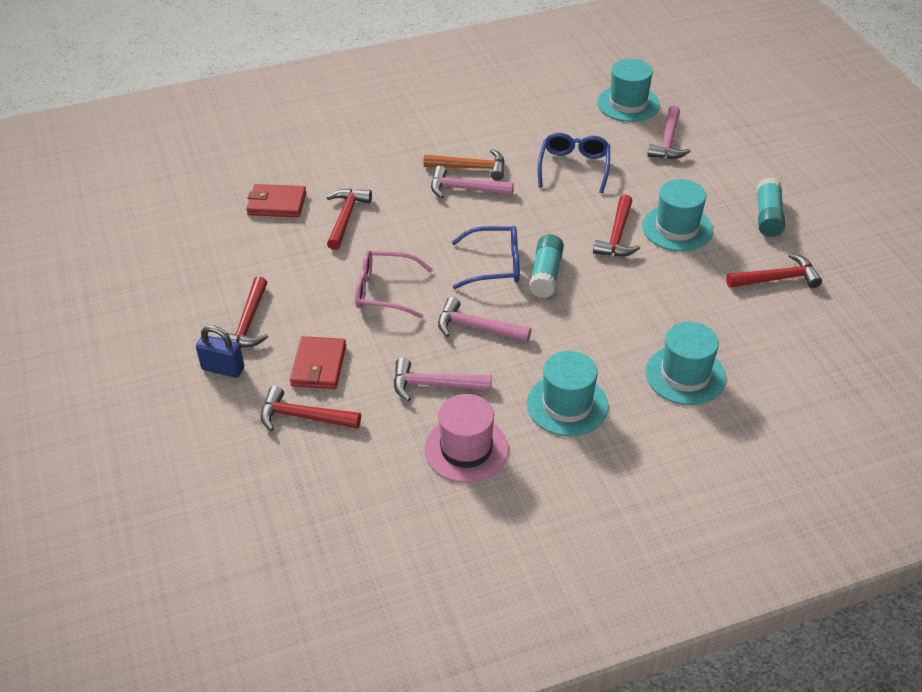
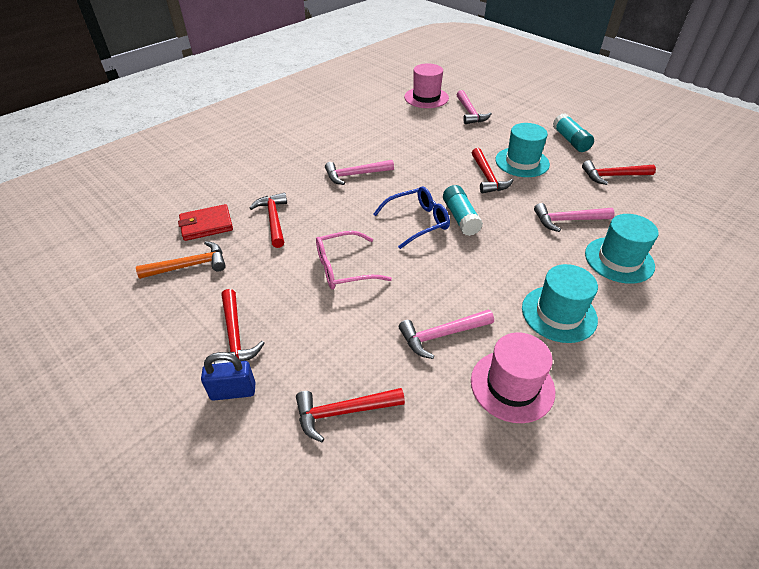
camera: 25 degrees left, 0 degrees up
(319, 365) = (327, 354): red wallet -> none
(471, 168) = (349, 160): orange hammer -> orange hammer (190, 265)
(476, 327) = (440, 274): pink hammer -> pink hammer (567, 220)
(574, 166) = (421, 141): blue glasses -> none
(628, 104) = (426, 97): turquoise hat -> pink hat
(777, 279) = (612, 176): red hammer -> red hammer turned 150 degrees counterclockwise

